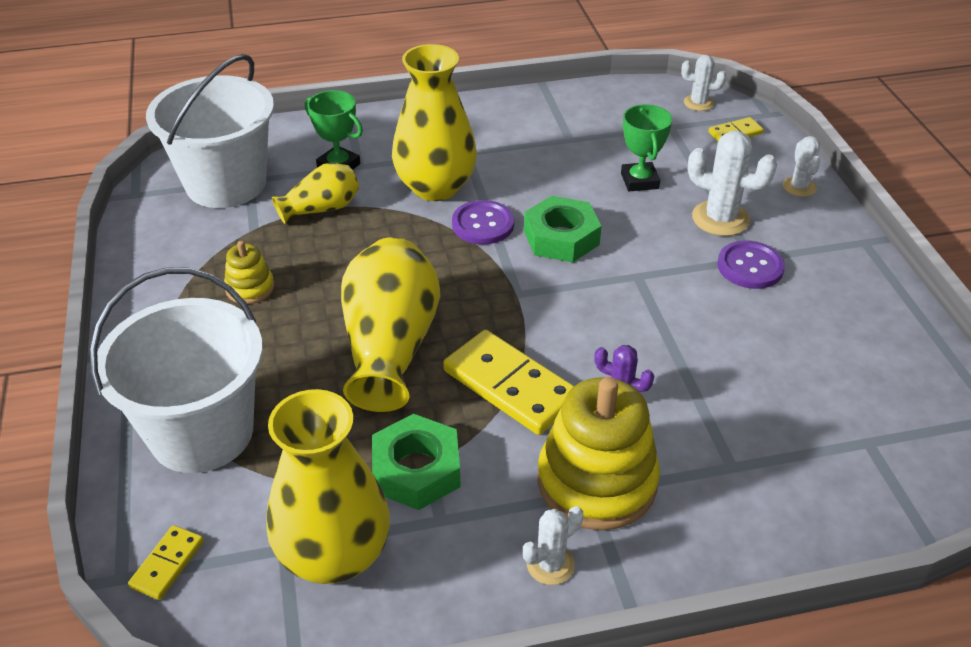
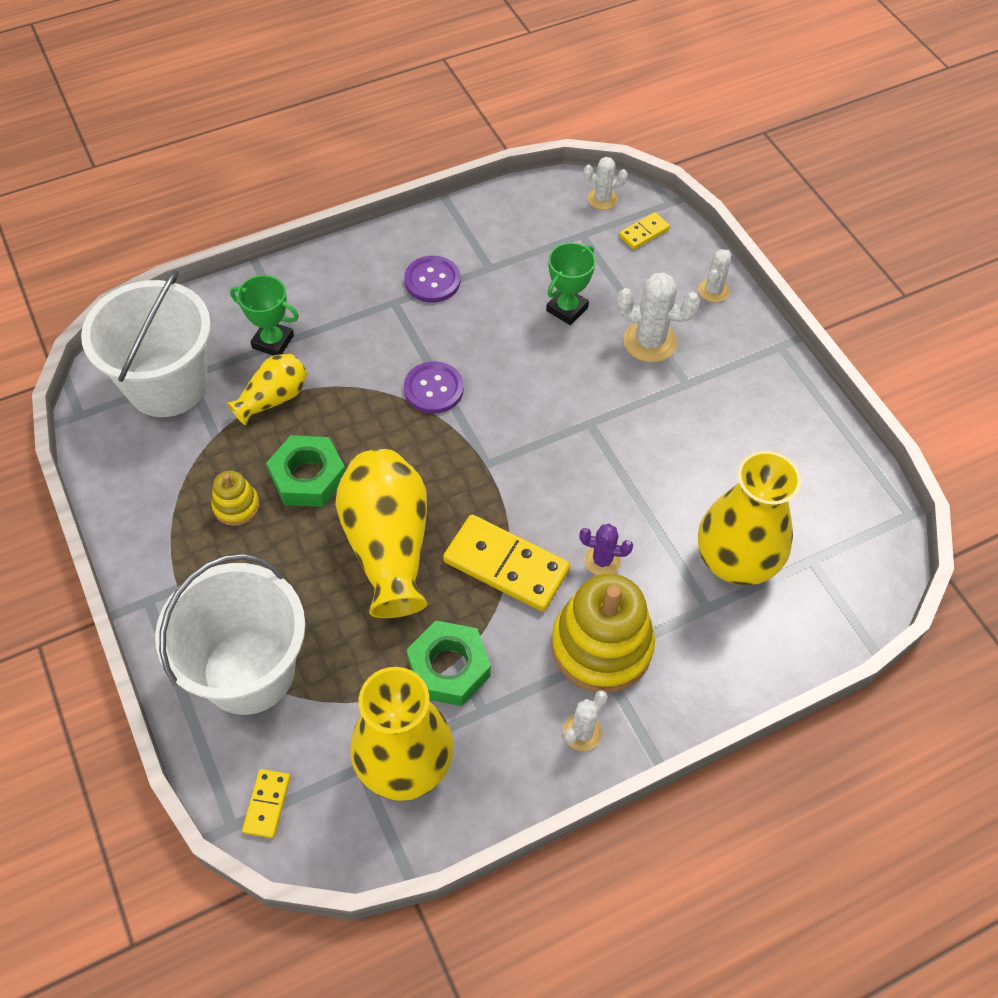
camera: 15 degrees left, 15 degrees up
(435, 187) = (376, 351): yellow vase -> yellow vase (736, 560)
(561, 238) = (510, 391): green nut -> green nut (308, 477)
(639, 181) = (567, 309): green trophy -> green trophy turned 60 degrees clockwise
(750, 267) = (685, 393): purple button -> purple button (432, 281)
(799, 187) = (713, 290): white cactus -> white cactus turned 45 degrees clockwise

